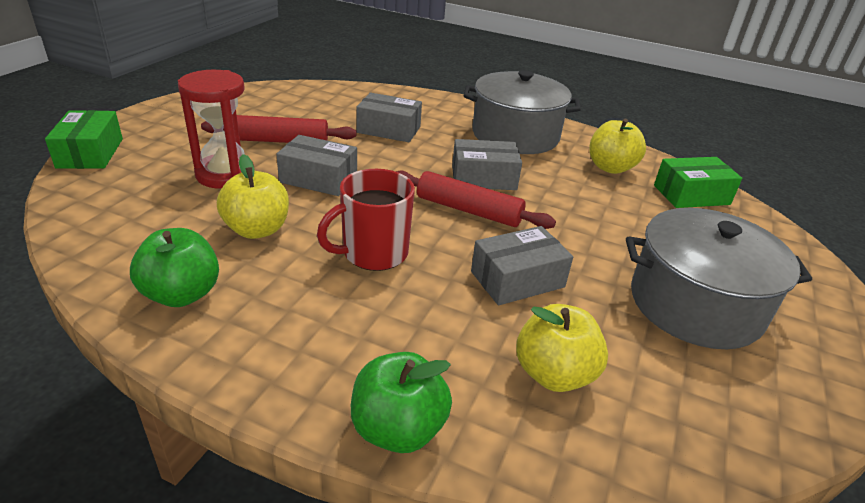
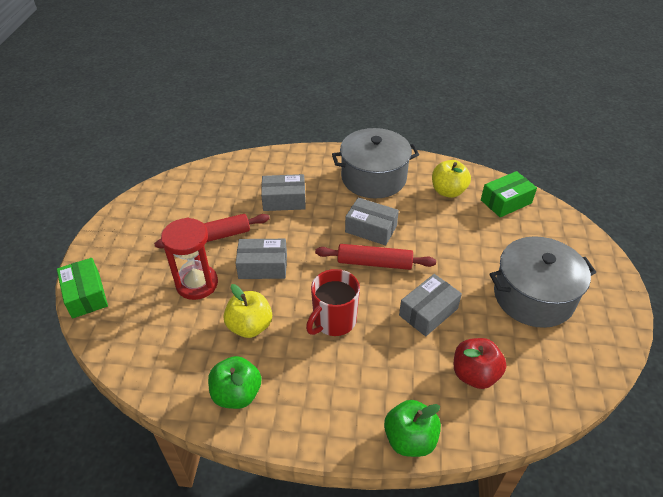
camera: 15 degrees left, 10 degrees up
(483, 178) = (371, 229): grey box -> grey box turned 45 degrees clockwise
(554, 374) = (474, 374): yellow apple -> red apple

